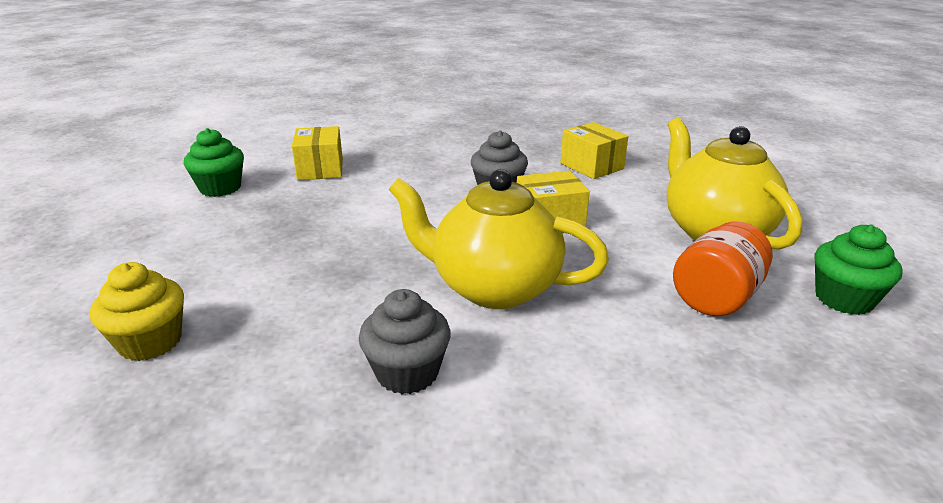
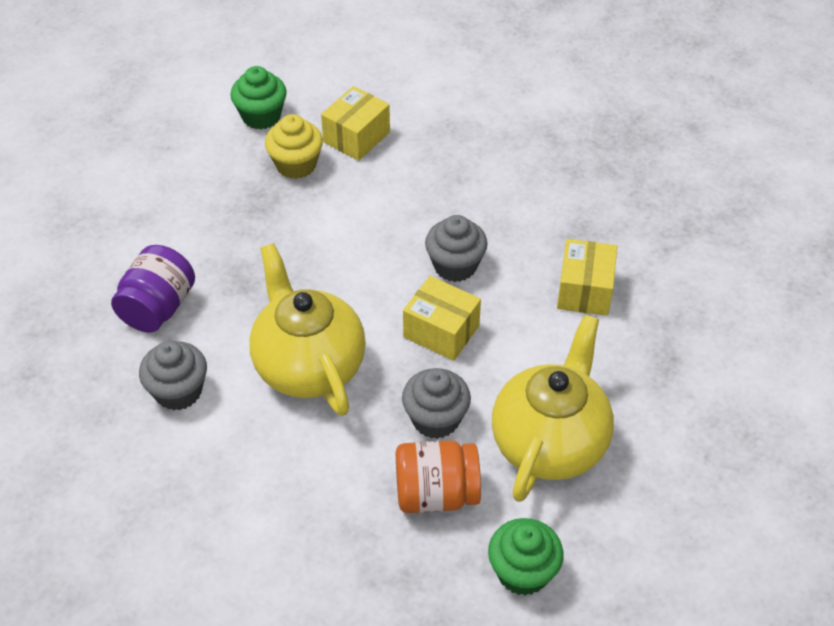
camera: 45 degrees right, 20 degrees up
(150, 342) = (85, 261): yellow cupcake -> yellow cupcake (296, 165)
(290, 329) = (158, 307): none -> purple jar
(633, 261) = (435, 419): none -> grey cupcake

